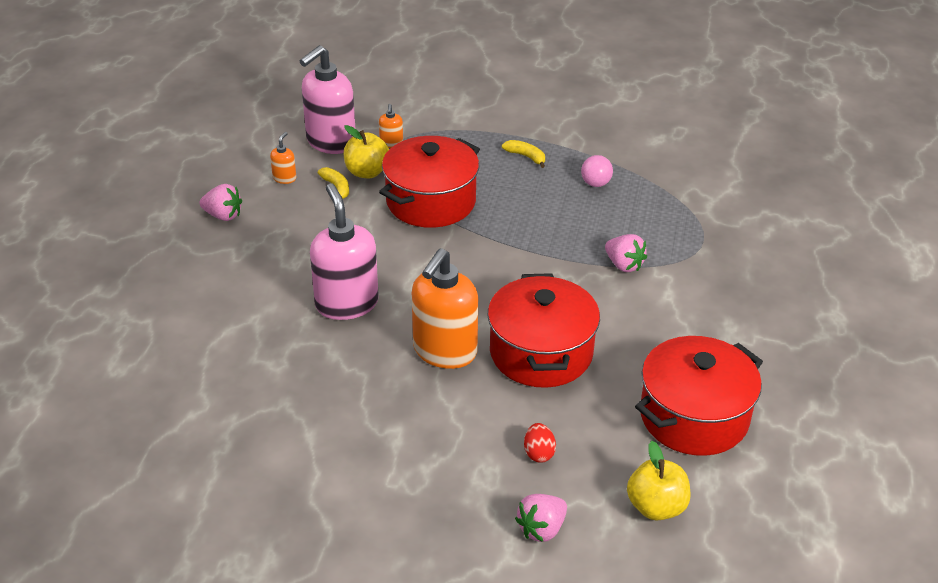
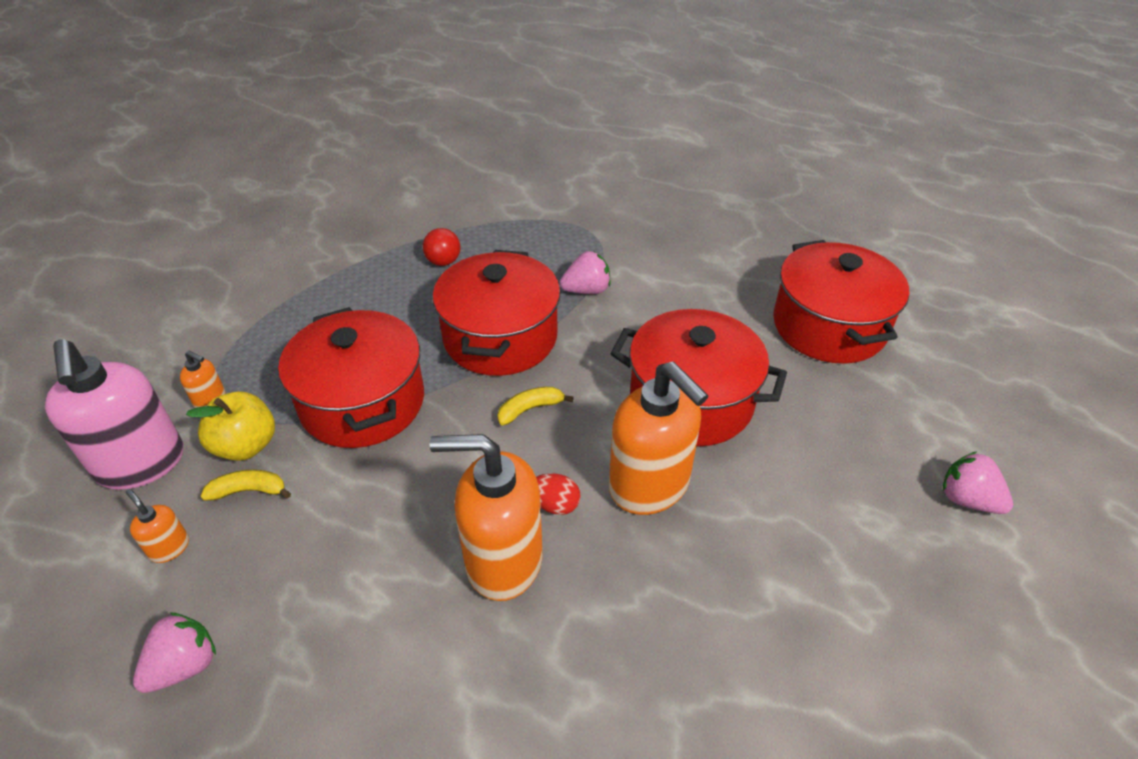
camera: 65 degrees left, 5 degrees up
(346, 303) = (503, 561): pink soap dispenser -> orange soap dispenser
(526, 156) = (352, 294): yellow banana -> yellow banana (530, 409)
(536, 239) = (500, 337): none -> red pot
(539, 453) = (850, 460): red egg -> red egg (555, 505)
(542, 529) = (967, 499): pink strawberry -> pink strawberry turned 150 degrees clockwise
(595, 183) = (443, 262): pink ball -> red ball
(656, 507) = (947, 398): yellow apple -> none

